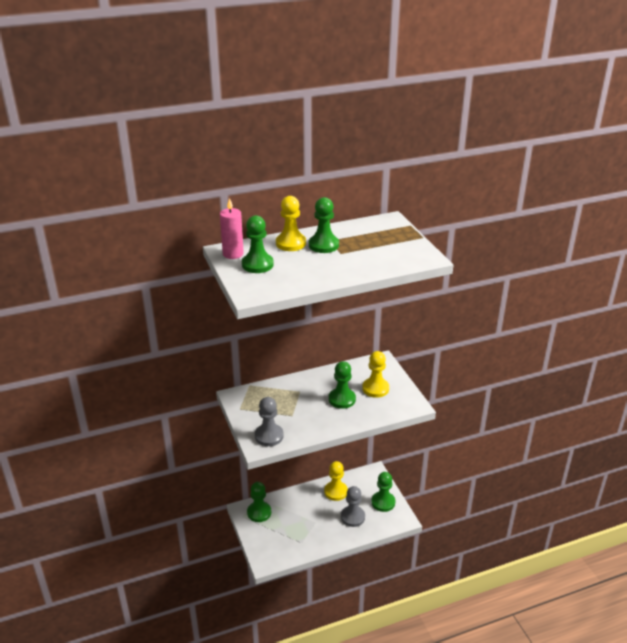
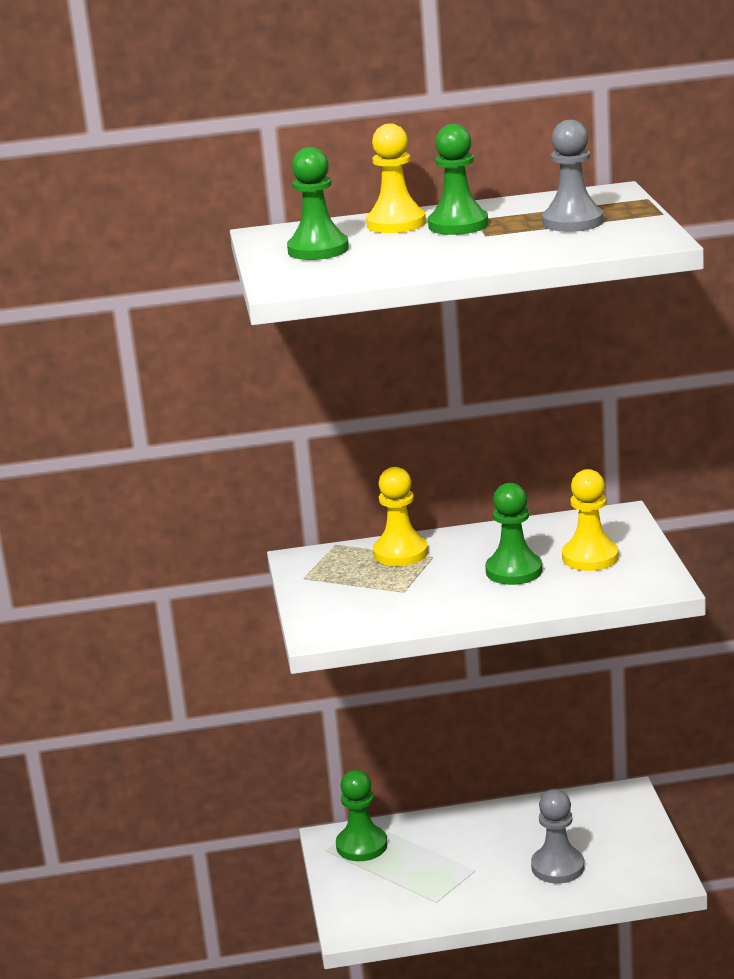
camera: 15 degrees right, 10 degrees down
(233, 254) = (280, 237): pink candle -> none
(269, 436) = (346, 619): grey pawn -> grey pawn (572, 222)
(335, 491) = (533, 822): yellow pawn -> yellow pawn (400, 553)
(383, 502) = (631, 846): green pawn -> none

